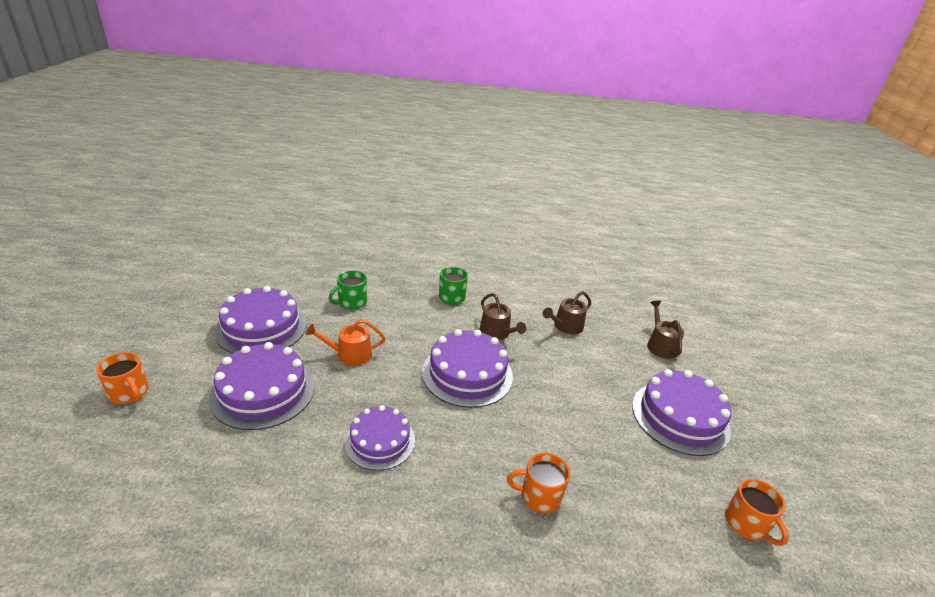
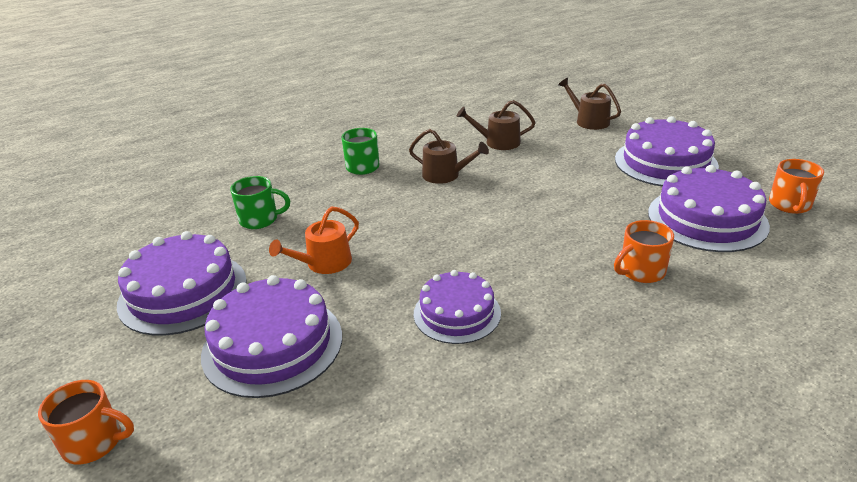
camera: 30 degrees left, 0 degrees up
(351, 302) = (260, 220): green mug -> green mug turned 105 degrees counterclockwise
(467, 374) = (463, 219): purple cake -> purple cake (707, 219)
(565, 326) = (498, 142): brown watering can -> brown watering can turned 75 degrees clockwise
(746, 524) = (790, 205): orange mug -> orange mug turned 75 degrees clockwise

